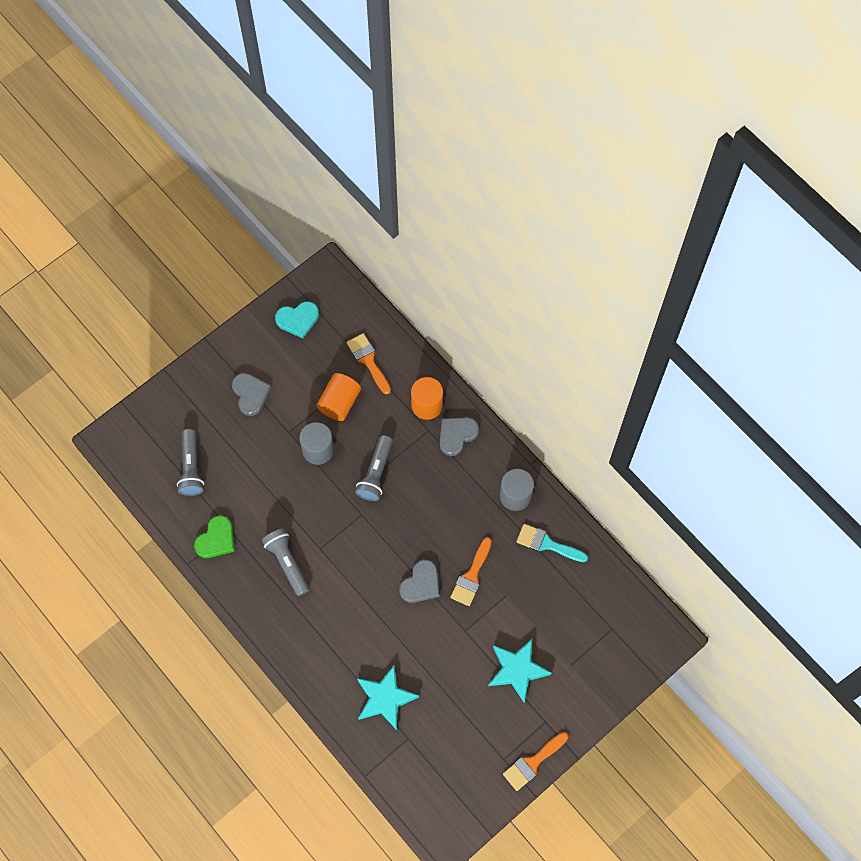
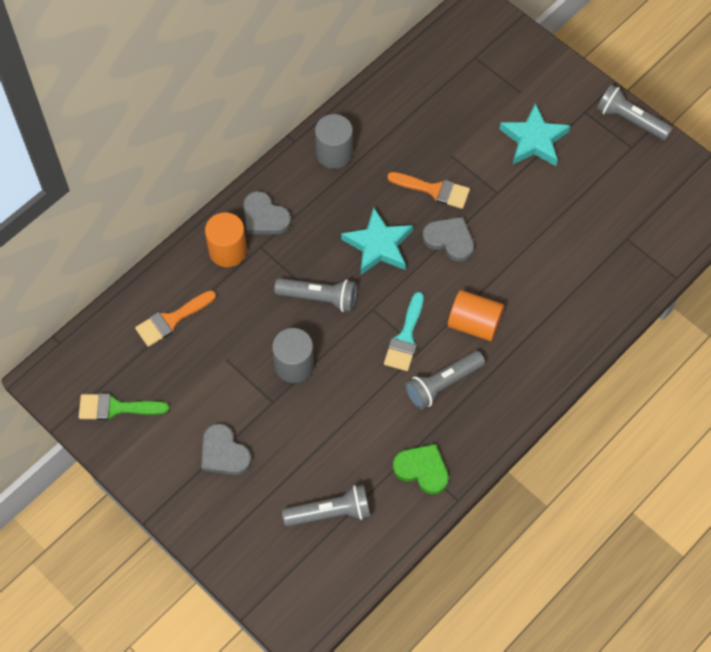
camera: 95 degrees left, 5 degrees down
(250, 394) = (224, 453): grey heart -> grey heart turned 105 degrees counterclockwise
(298, 319) = (116, 408): turquoise heart -> green brush
(339, 402) = (229, 347): orange cylinder -> orange cylinder (474, 324)
(385, 698) = (587, 265): turquoise star -> turquoise star (378, 245)
(533, 762) = (630, 120): orange brush -> grey flashlight
(547, 544) = (388, 120): turquoise brush -> turquoise brush (405, 337)

